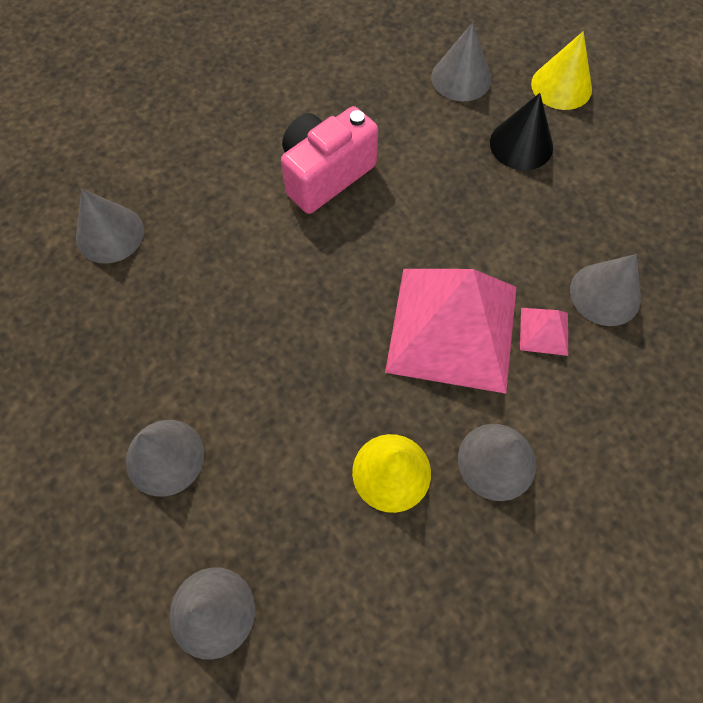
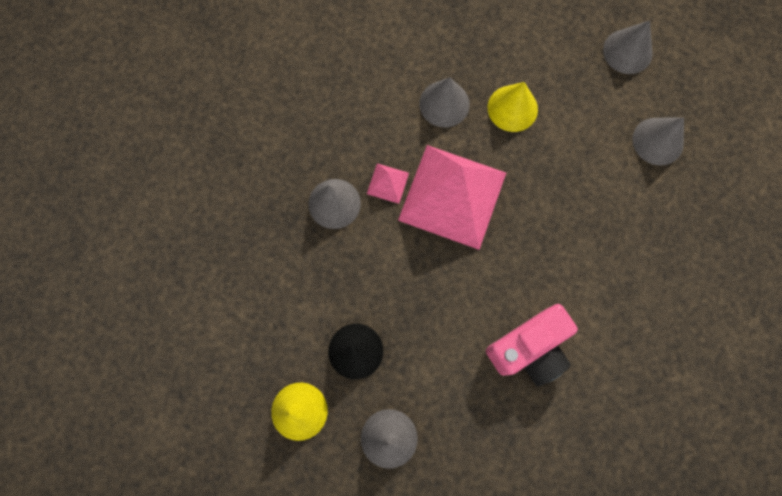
camera: 170 degrees left, 10 degrees up
(110, 234) = (708, 320): grey cone -> none

